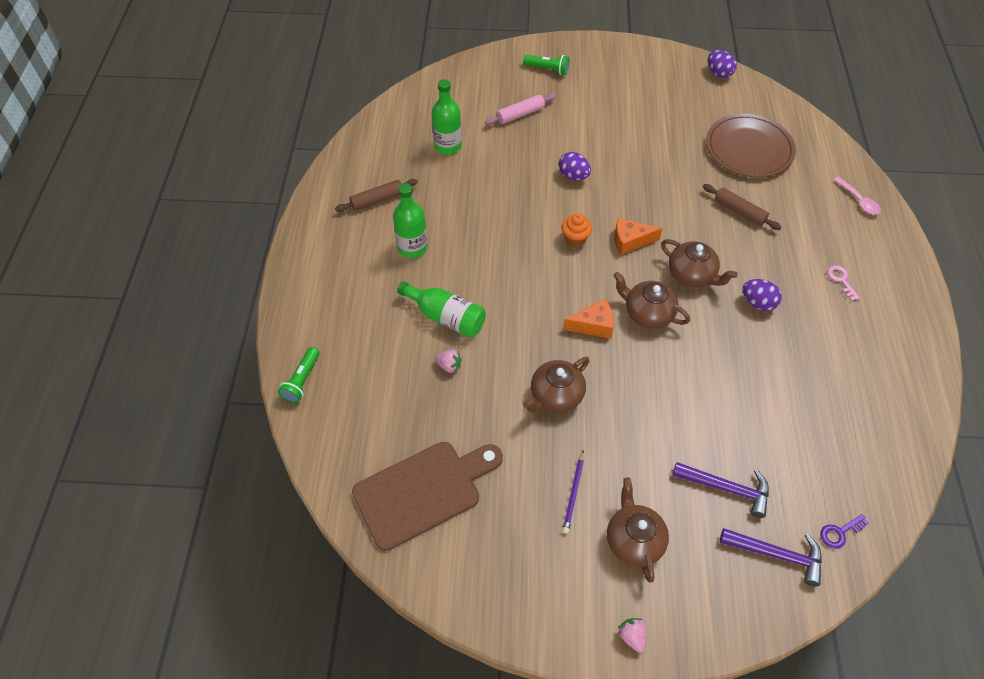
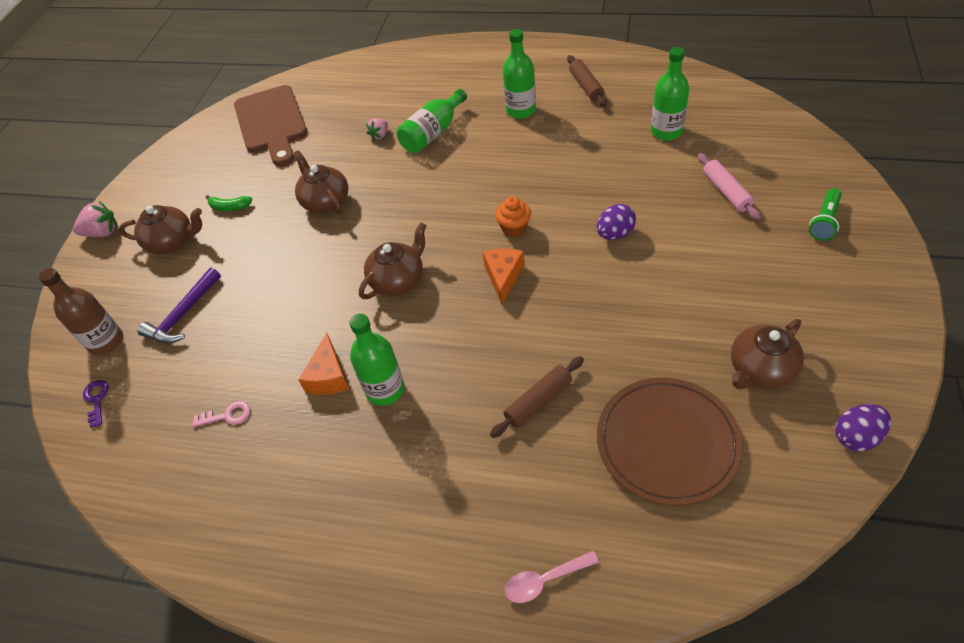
camera: 105 degrees right, 5 degrees down
(302, 380) = (392, 58): green flashlight -> none
(573, 493) = (230, 207): purple pencil -> green banana
(593, 325) = (395, 234): orange cheese -> orange cheese (329, 376)
(632, 636) = (102, 233): pink strawberry -> pink strawberry, size x1.54
(691, 275) = (441, 329): brown teapot -> brown teapot (760, 370)
(757, 303) = (385, 389): purple egg -> green bottle
(777, 554) = (106, 342): purple hammer -> brown bottle
(841, 280) = (396, 501): pink key -> pink key (227, 415)

